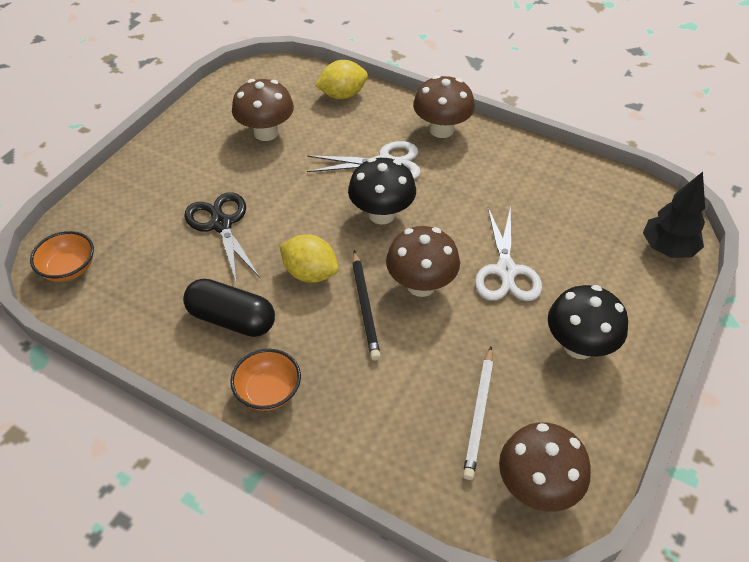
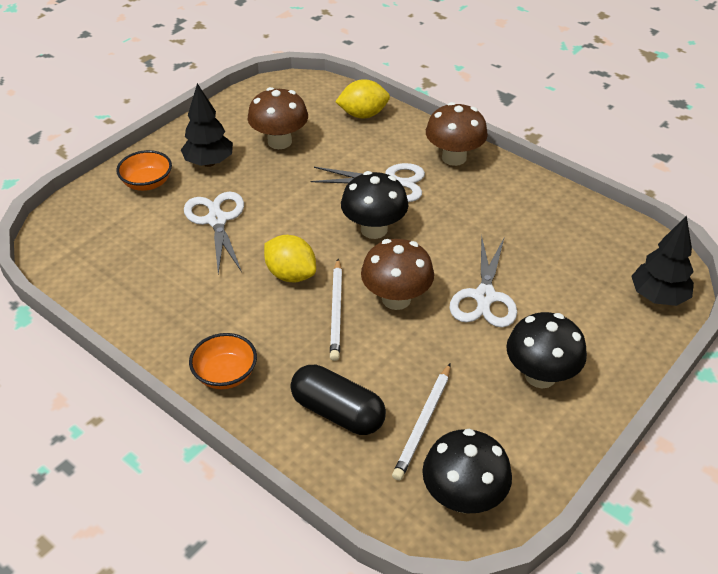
camera: 10 degrees right, 5 degrees down
(69, 269) = (67, 242): orange bowl -> orange bowl (147, 183)
(199, 163) = (209, 162): none -> black tree
(221, 224) = (217, 220): black scissors -> white scissors
(232, 319) = (206, 306): black capsule -> black capsule (338, 412)
(365, 306) = (336, 311): black pencil -> white pencil
(537, 487) = (463, 497): brown mushroom -> black mushroom

